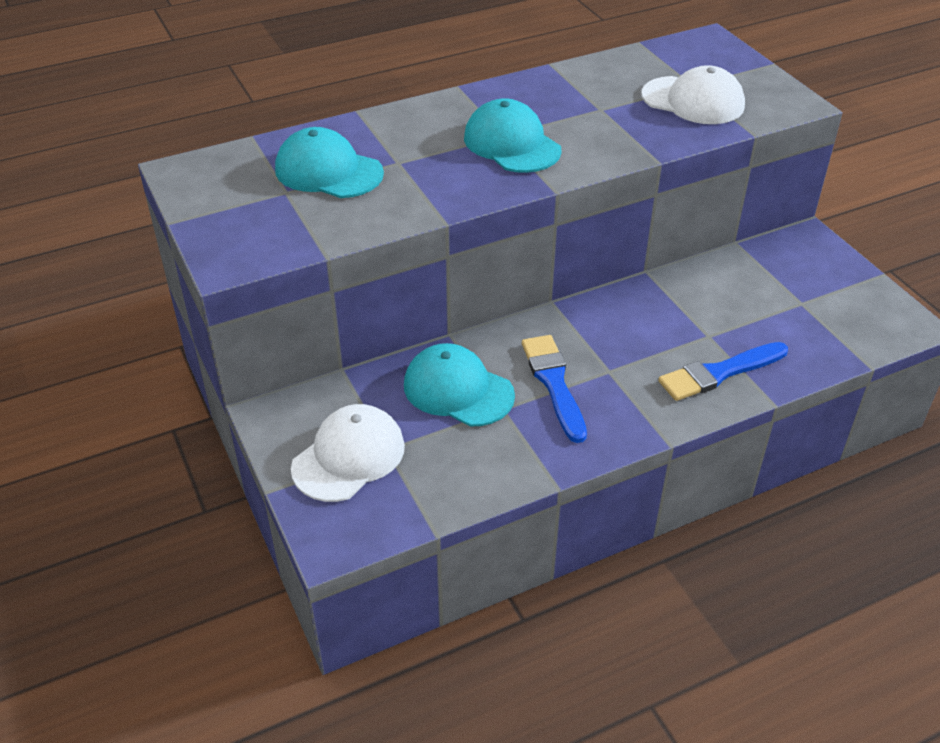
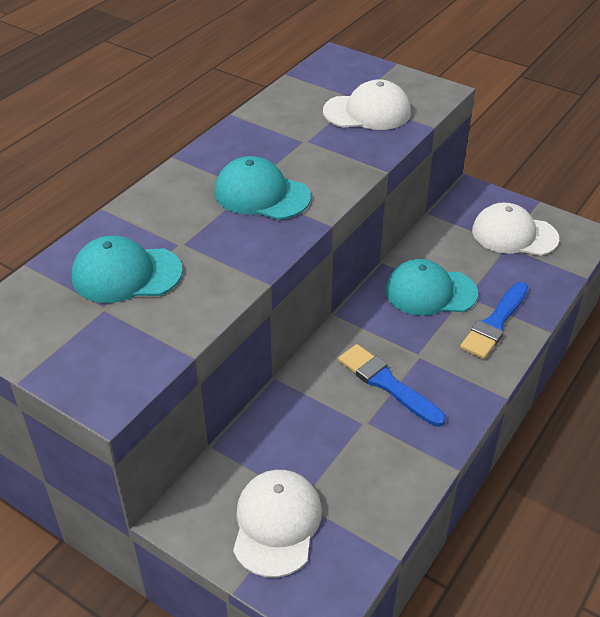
camera: 30 degrees left, 0 degrees up
(458, 390) = (319, 422): turquoise cap -> turquoise cap (430, 292)
(820, 296) = (514, 234): none -> white cap

